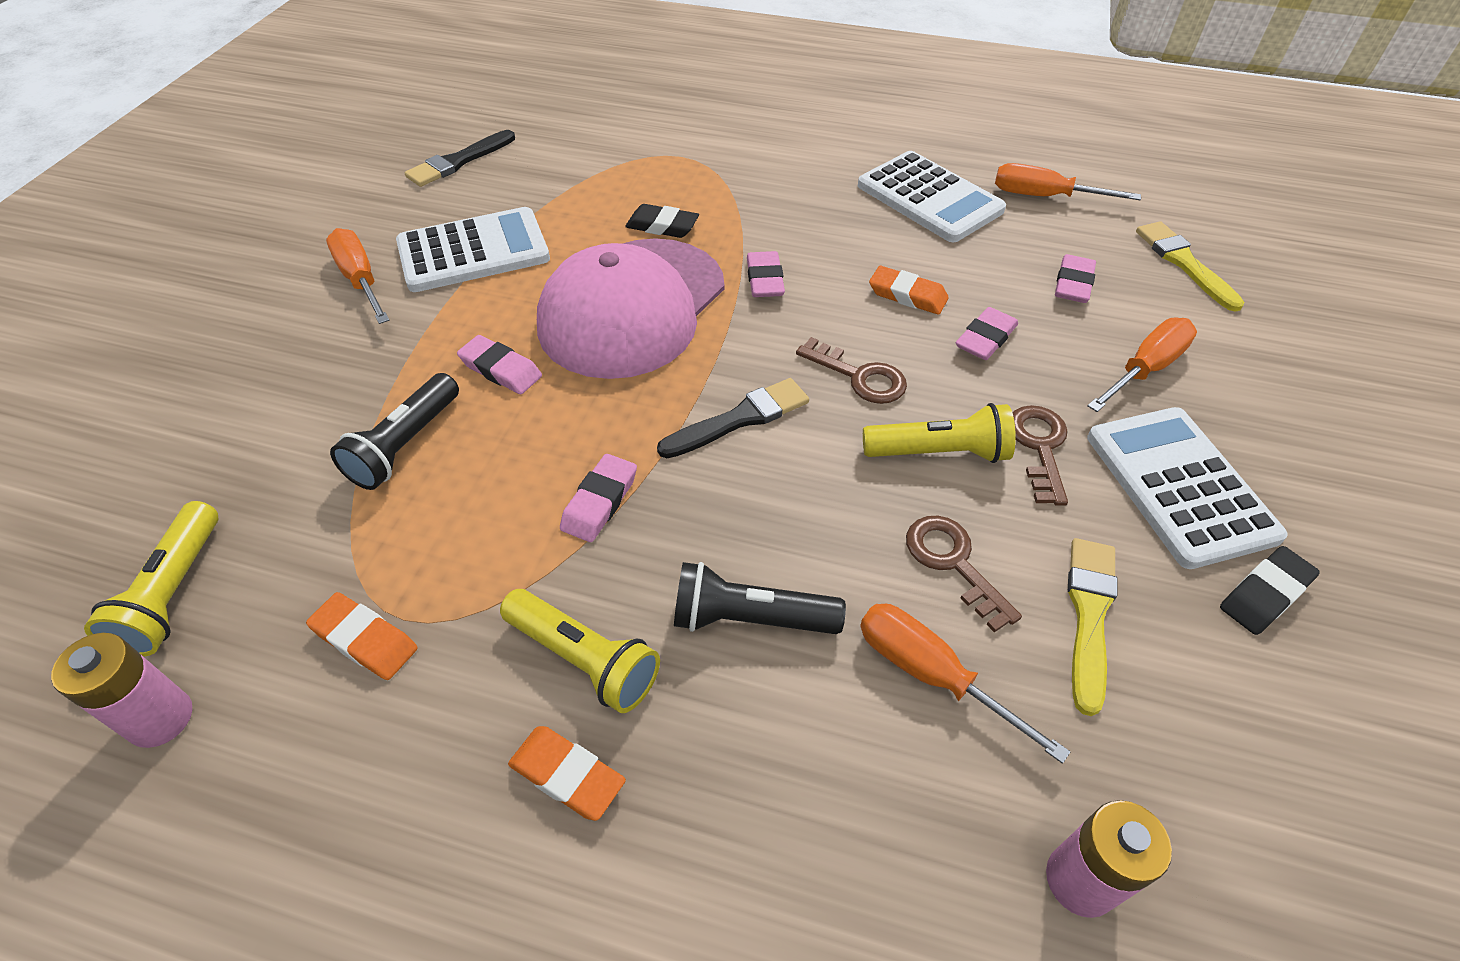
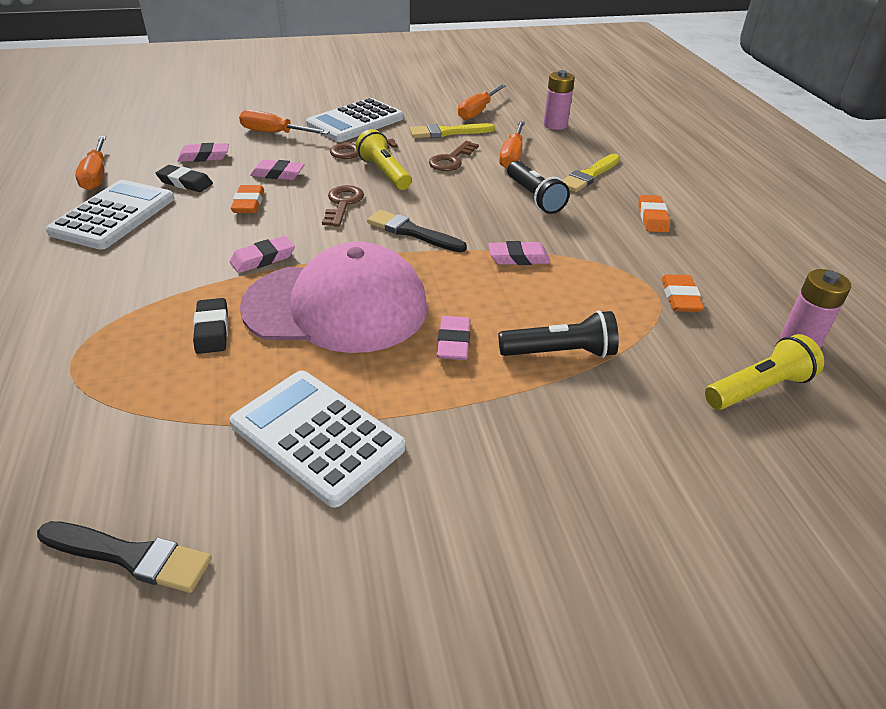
camera: 120 degrees left, 10 degrees down
(360, 279) = (414, 501): orange screwdriver -> orange screwdriver (477, 112)
(584, 659) = (604, 231): yellow flashlight -> none
(1184, 263) = (164, 130): yellow brush -> yellow brush (589, 175)
(1265, 594) = (402, 105): black eraser -> black eraser (185, 182)

